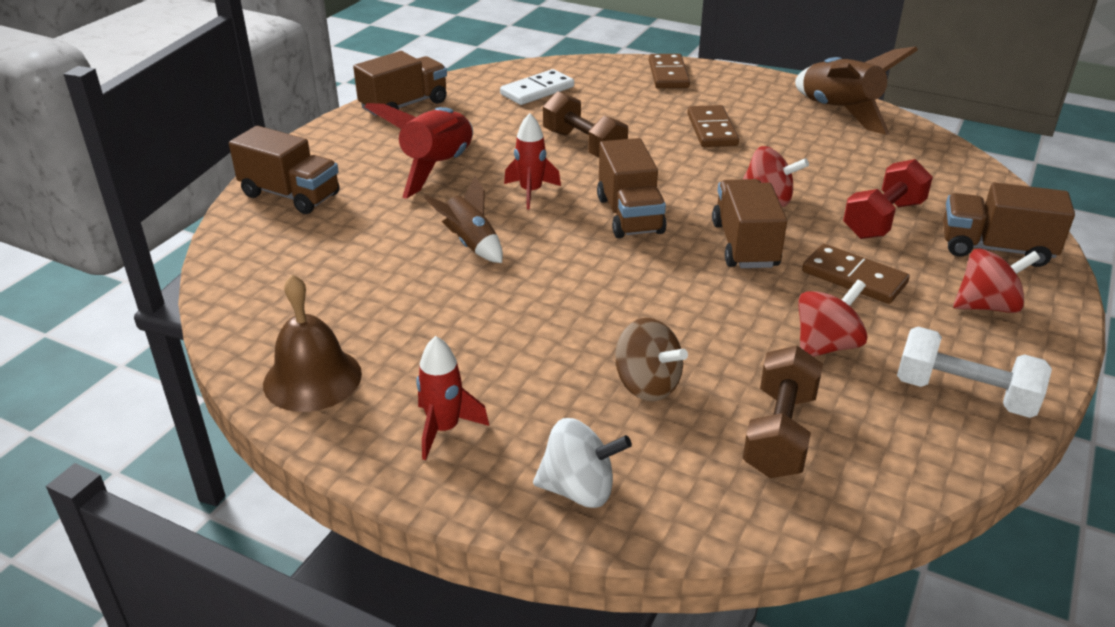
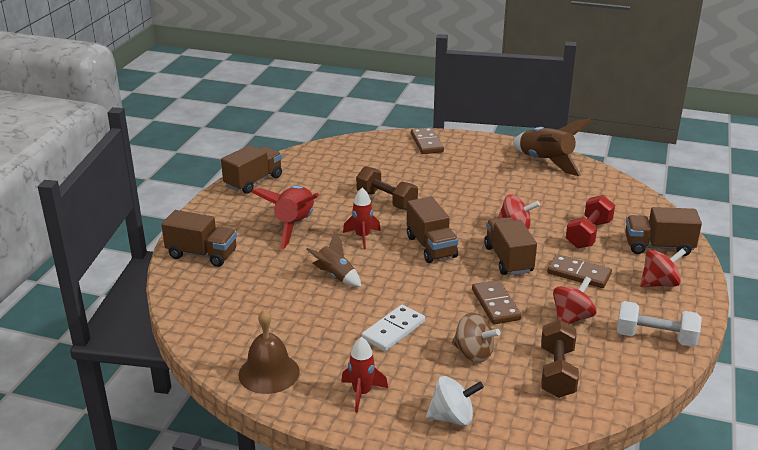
camera: 10 degrees left, 5 degrees down
(537, 91) = (342, 162): white domino -> white domino (393, 330)
(711, 130) = (467, 182): brown domino -> brown domino (495, 304)

